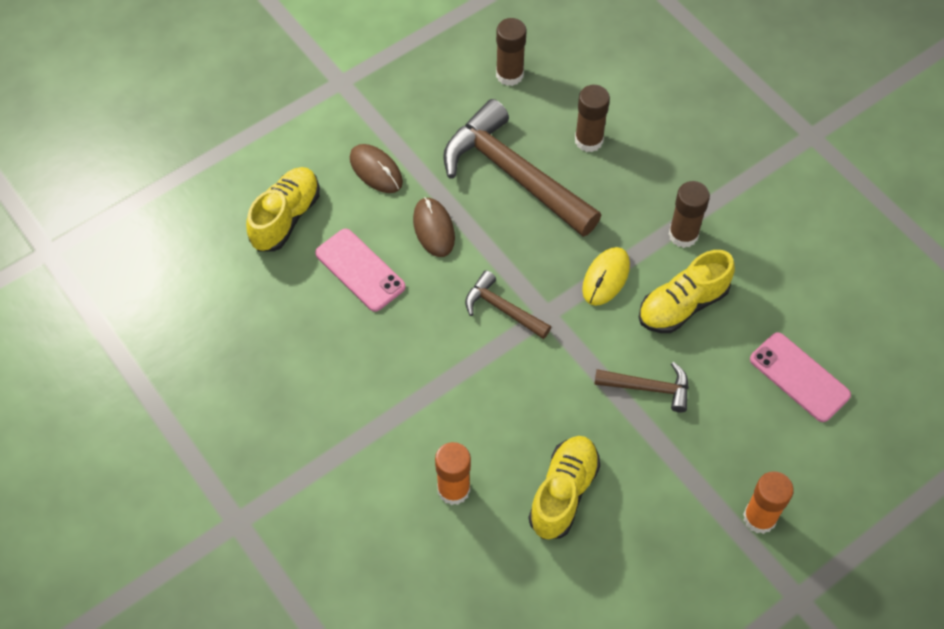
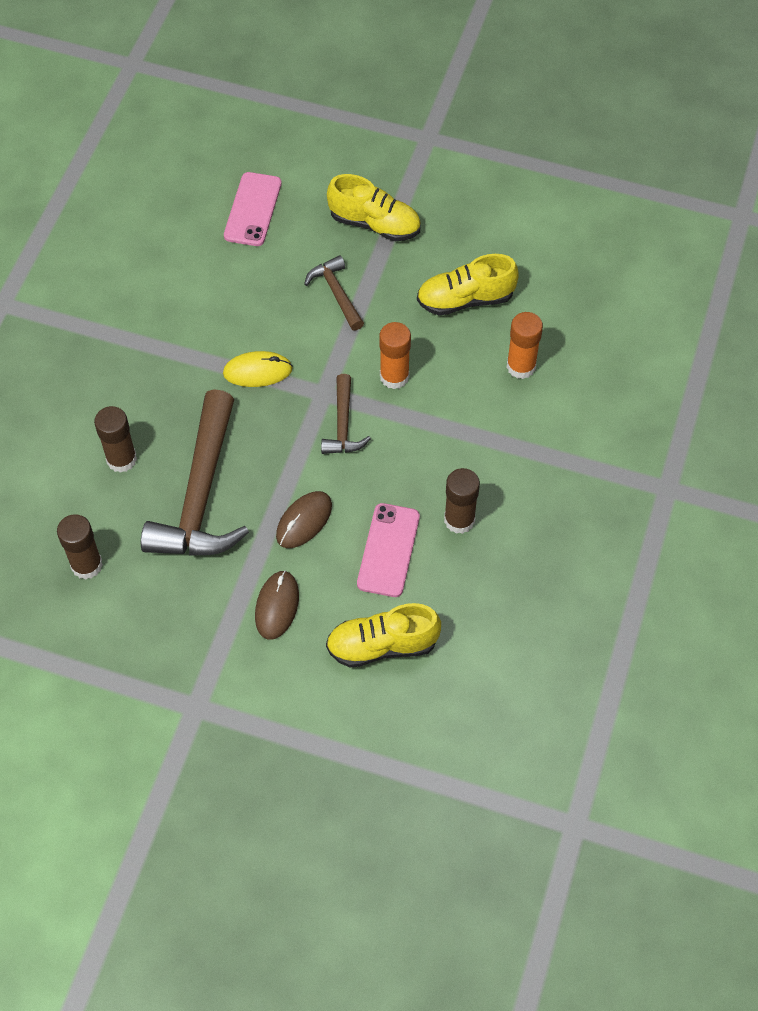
camera: 125 degrees left, 0 degrees up
(682, 305) = (244, 308): yellow shoe -> yellow shoe (375, 224)
(683, 235) = (174, 341): brown glue stick -> brown glue stick (459, 520)
(759, 518) = (387, 182): orange glue stick -> orange glue stick (394, 376)

